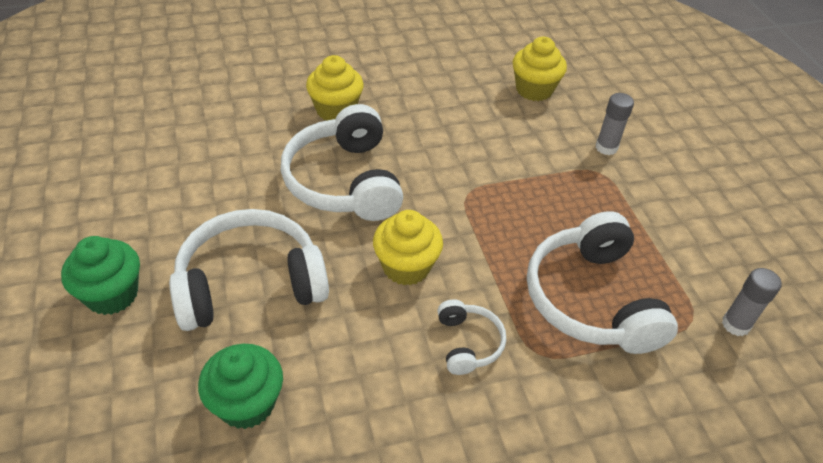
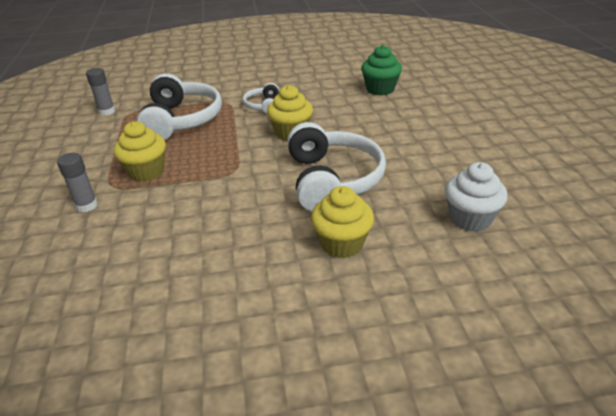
camera: 170 degrees left, 10 degrees down
(112, 294) = (476, 122): green cupcake -> none
(206, 134) = (470, 218): none -> white cupcake
(250, 284) = (392, 126): white headphones -> none
(534, 90) = (108, 269): yellow cupcake -> yellow cupcake (146, 171)

